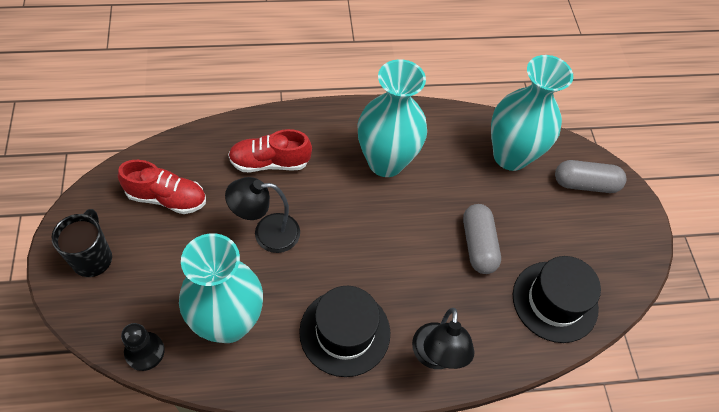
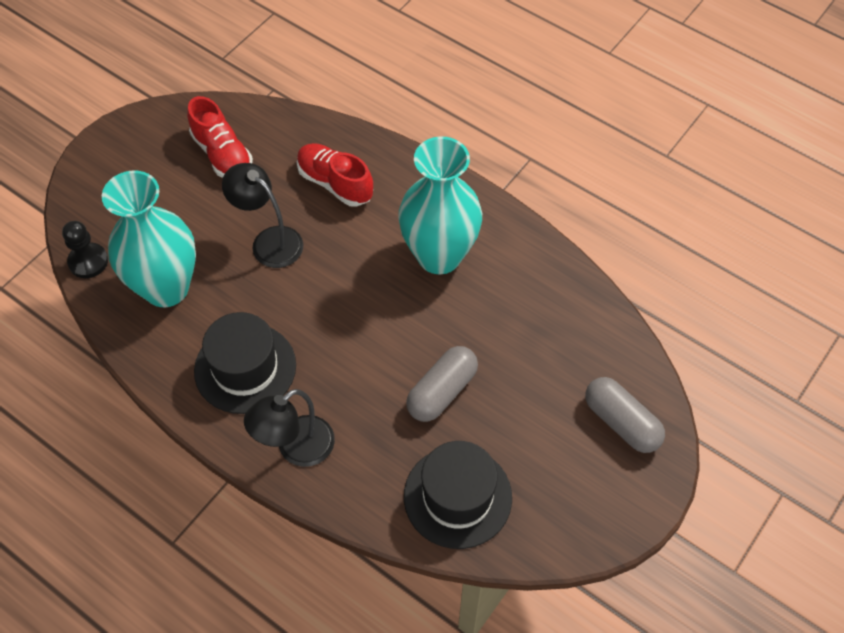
camera: 50 degrees right, 0 degrees up
(93, 258) = (123, 163): black mug -> none
(510, 156) = (572, 338): turquoise vase -> none

